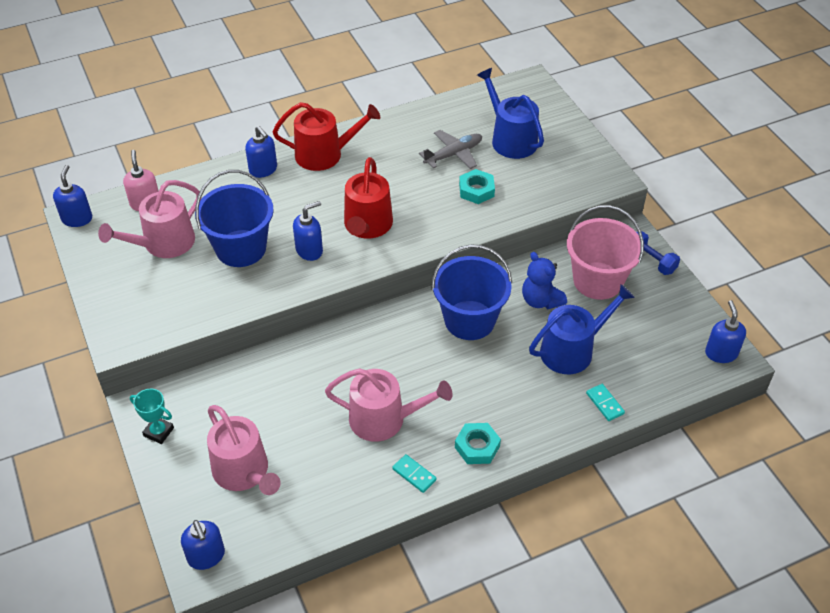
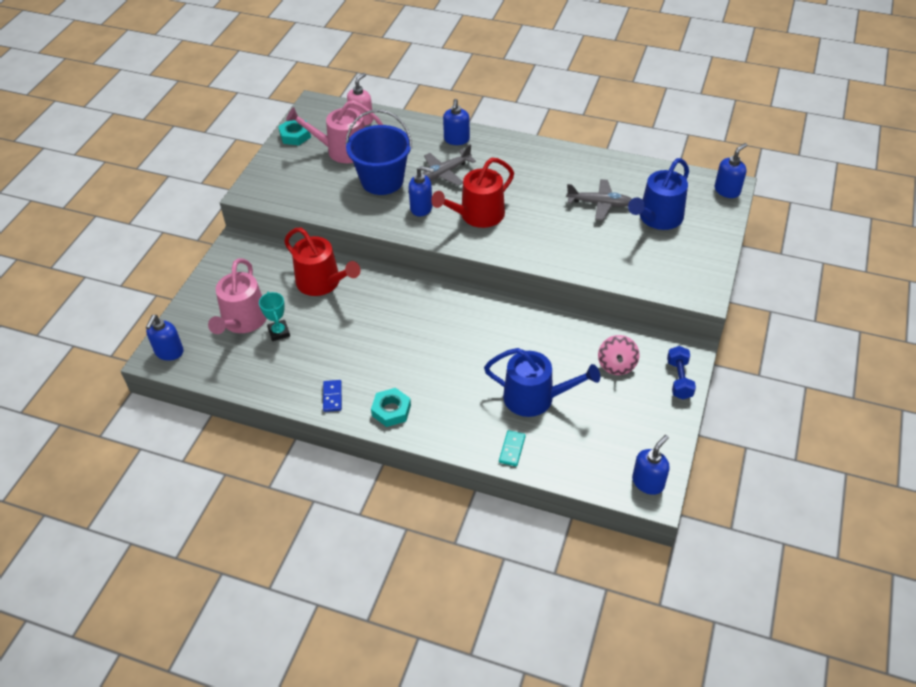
camera: 45 degrees right, 0 degrees up
(77, 219) = (314, 106): blue soap dispenser -> blue soap dispenser (727, 190)
(158, 432) = (228, 265): turquoise trophy -> turquoise trophy (279, 332)
(290, 206) = (444, 173): none -> grey plane
(325, 154) = (508, 152): red watering can -> red watering can (322, 283)
(384, 419) = (356, 350): pink watering can -> none
(414, 474) = (332, 397): turquoise domino -> blue domino
(469, 320) = (488, 328): blue bucket -> none
(476, 190) = (584, 238): turquoise nut -> turquoise nut (295, 135)
(510, 139) = (657, 218): blue watering can -> blue watering can turned 150 degrees counterclockwise
(541, 300) = (555, 349): blue teddy bear -> none
(597, 281) = (616, 365): pink bucket -> pink spinning top

